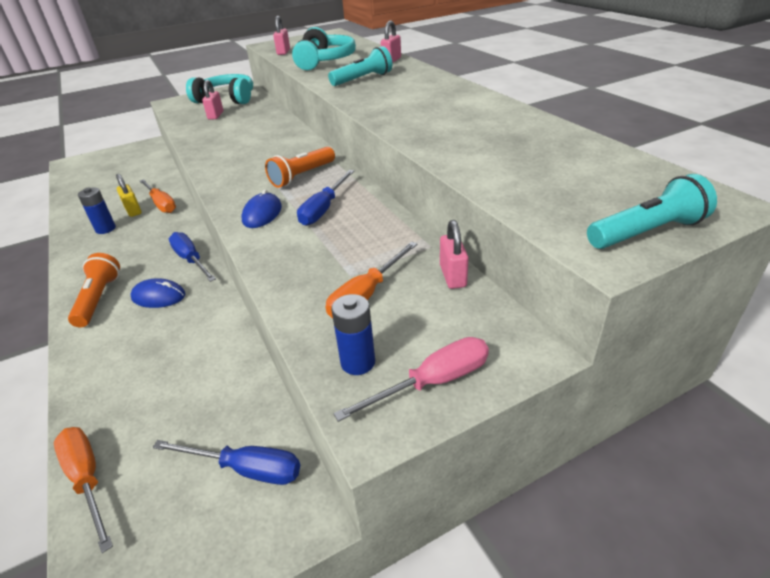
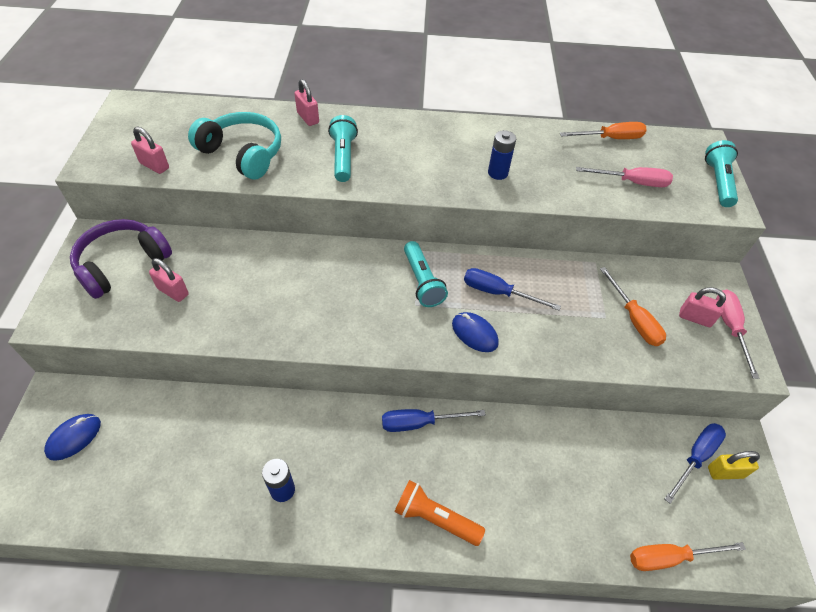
camera: 65 degrees left, 15 degrees up
(133, 211) = (260, 452): yellow padlock -> yellow padlock (725, 472)
(158, 296) = (466, 464): blue mouse -> blue mouse (74, 437)
(161, 204) = (269, 420): orange screwdriver -> orange screwdriver (610, 138)
(226, 99) = (122, 264): turquoise headphones -> purple headphones
(302, 176) = (422, 282): orange flashlight -> turquoise flashlight
(323, 209) = (498, 292): blue screwdriver -> blue screwdriver turned 150 degrees clockwise
(358, 362) = (700, 352): blue battery -> blue battery (497, 173)
(453, 276) = (637, 270): pink padlock -> pink padlock (695, 318)
(532, 180) = (632, 182): none -> pink screwdriver

